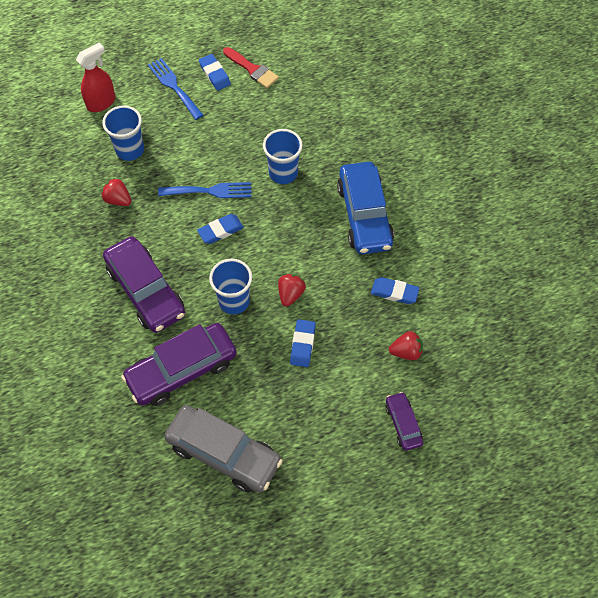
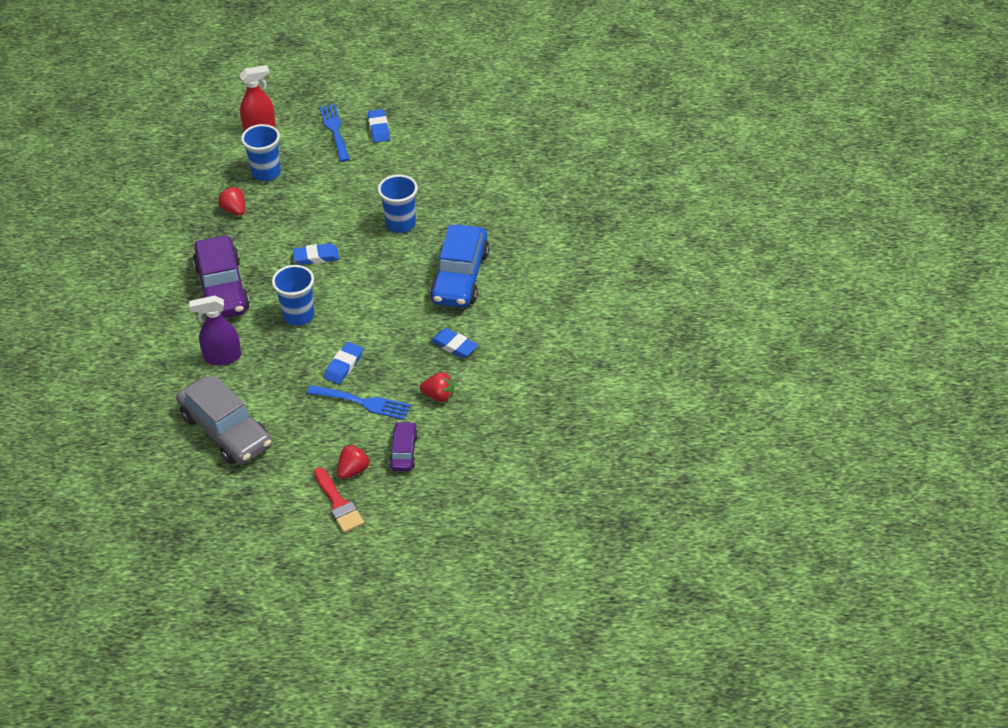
camera: 20 degrees right, 15 degrees down
(182, 370) = (222, 357): purple car -> purple spray bottle
(210, 191) = (323, 223): blue fork -> blue fork (363, 402)
(252, 69) = (417, 132): red brush -> red brush (338, 504)
(290, 294) = (354, 323): red strawberry -> red strawberry (353, 470)

